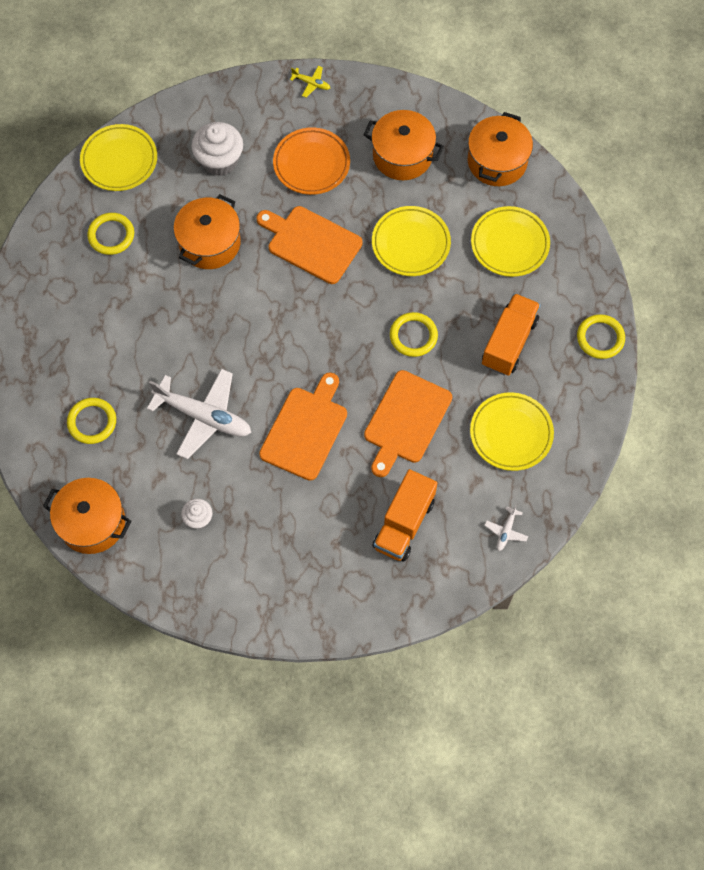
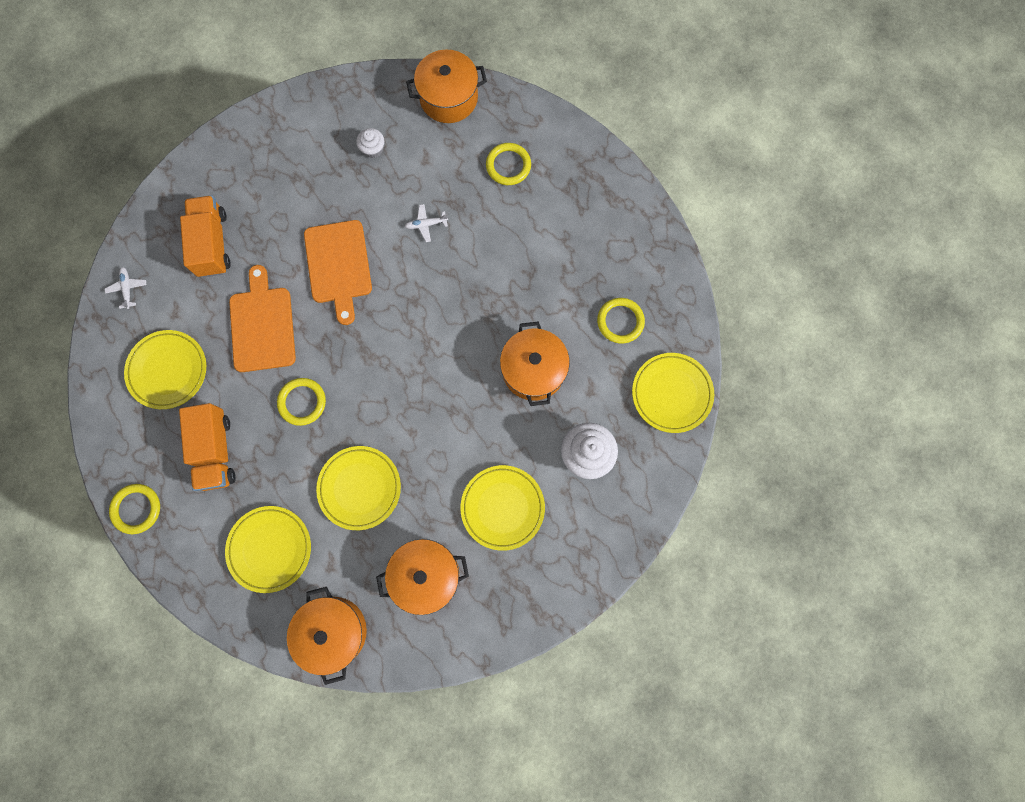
camera: 145 degrees right, 10 degrees up
(204, 416) = (426, 224): white plane -> white plane, size x0.43
(311, 83) = (564, 595): yellow plane -> none
(311, 164) = (502, 507): orange plate -> yellow plate
(311, 243) = (447, 429): orange cutting board -> none

